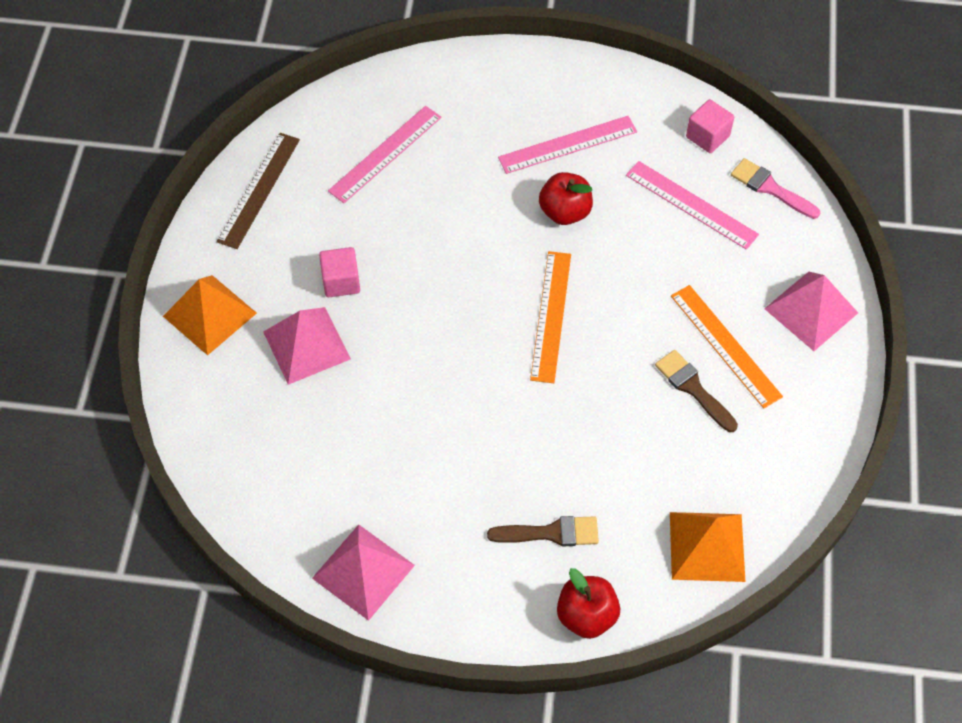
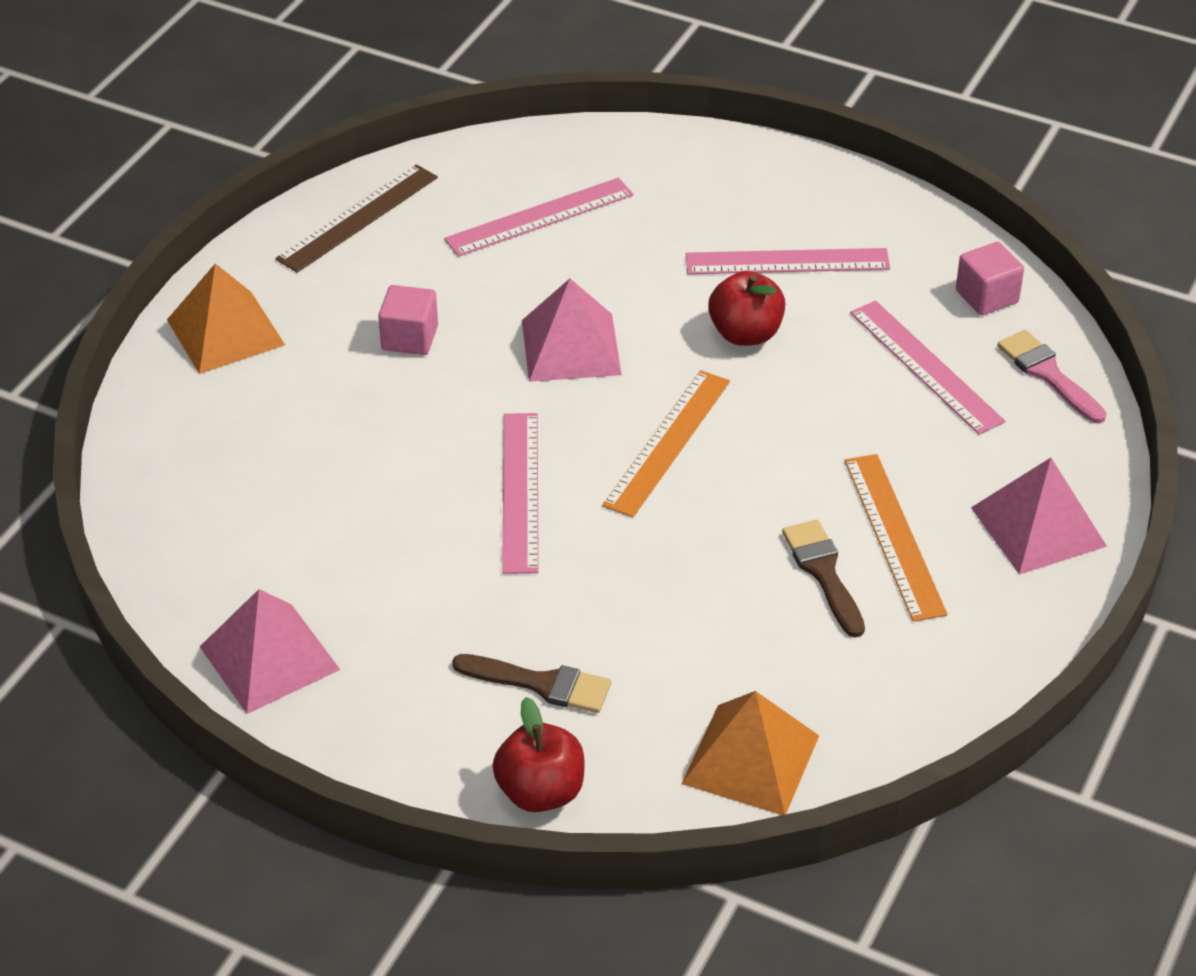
camera: 20 degrees right, 15 degrees down
(306, 345) = (329, 394): pink pyramid -> pink pyramid (570, 347)
(471, 385) = (520, 491): none -> pink ruler

